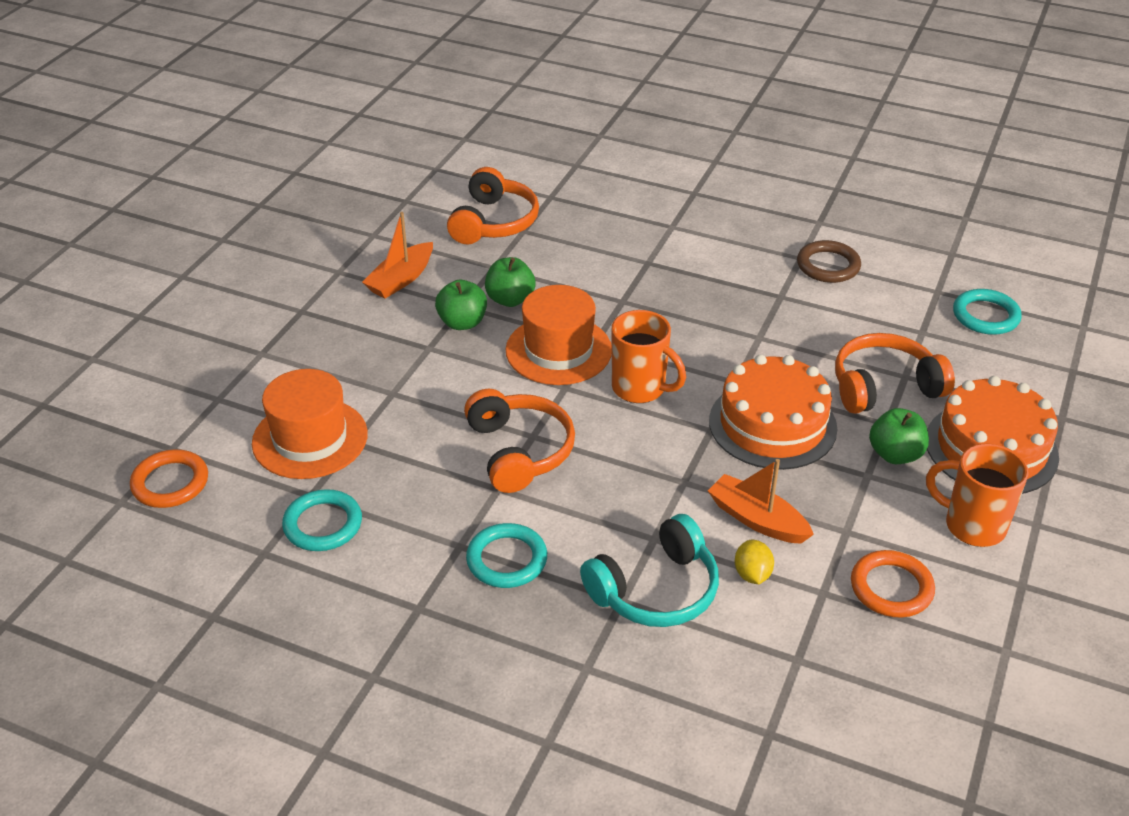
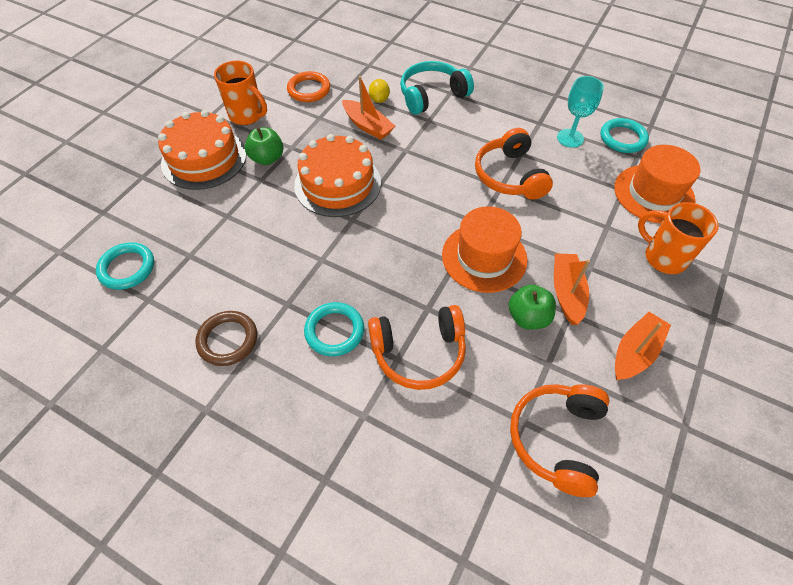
camera: 175 degrees left, 15 degrees up
(170, 483) = (731, 169): orange ring -> none
(412, 519) = (570, 138): none -> turquoise goblet
(462, 322) = (566, 292): green apple -> orange boat
(507, 559) = (512, 114): turquoise ring -> turquoise ring (334, 331)
(640, 388) = (423, 218): orange mug -> orange mug (663, 257)
(884, 386) = (247, 207): orange headphones -> orange headphones (419, 353)

